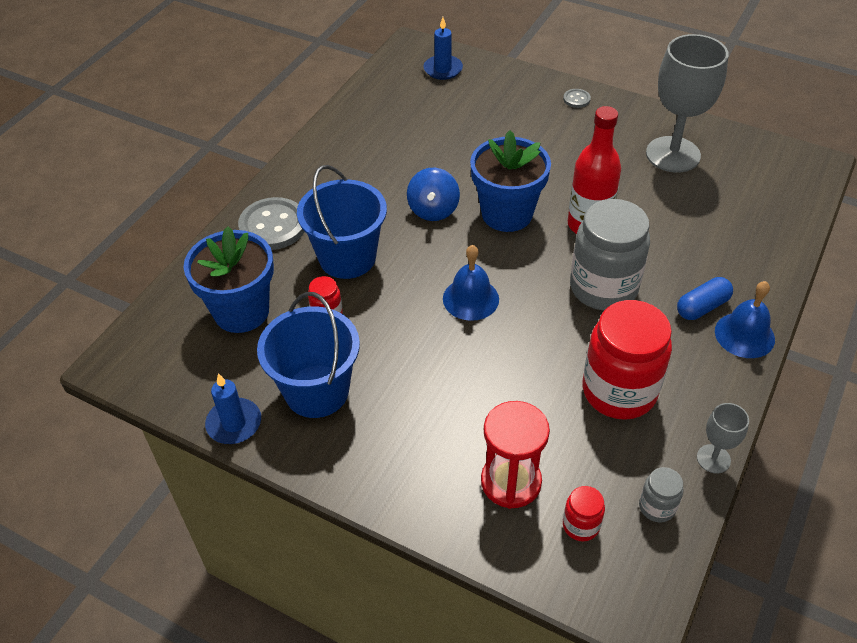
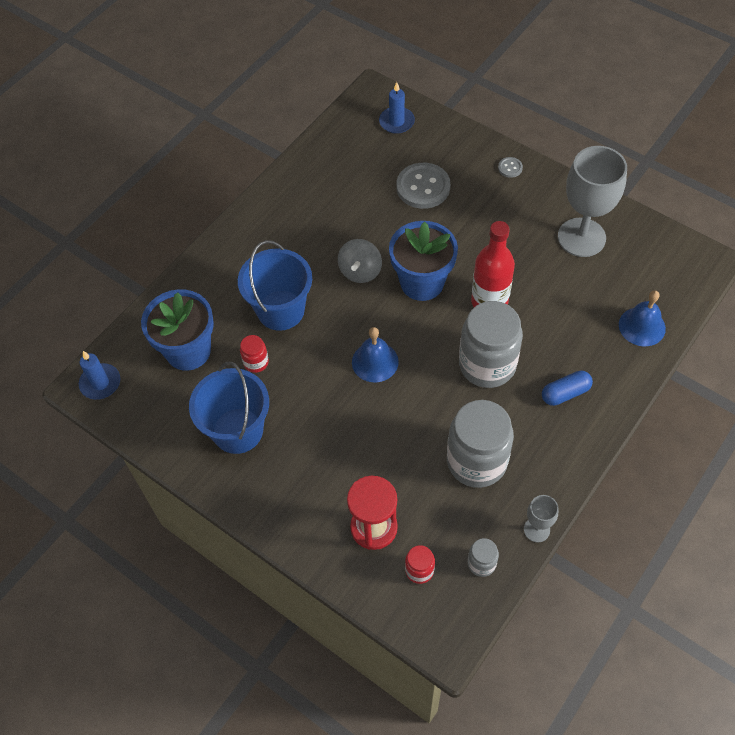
camera: 10 degrees right, 10 degrees up
(234, 423) = (170, 450): blue candle -> blue candle (100, 383)
(273, 226) = (224, 272): grey button -> grey button (423, 187)
(433, 210) = (360, 271): blue spinning top -> grey spinning top
(619, 391) = (476, 461): red jar -> grey jar
(744, 335) = (593, 423): blue bell -> blue bell (642, 326)

